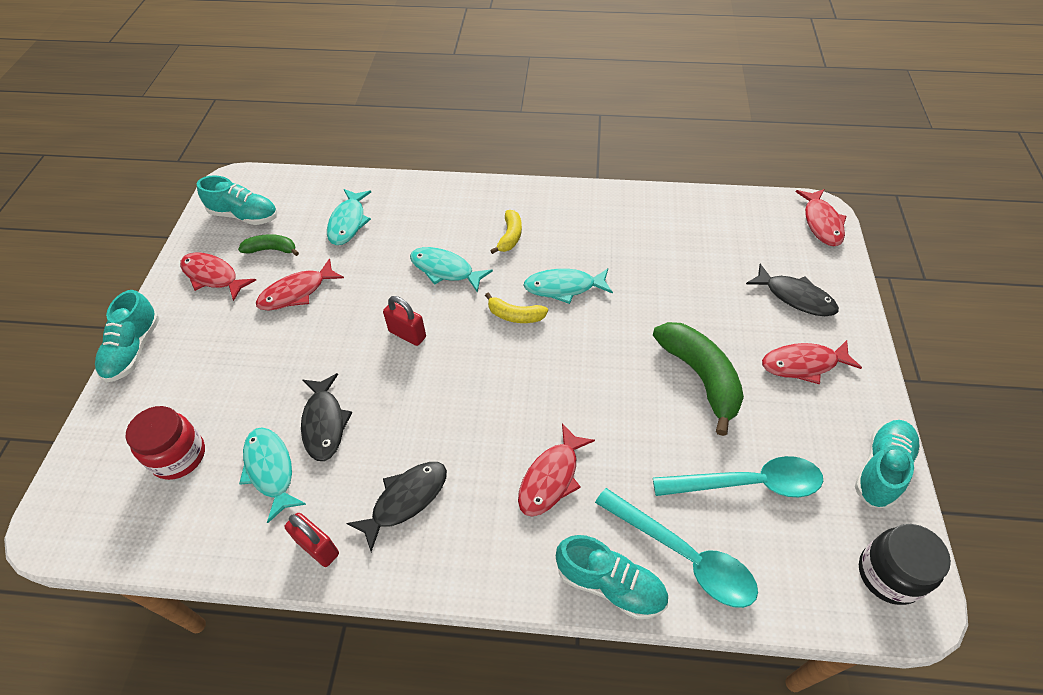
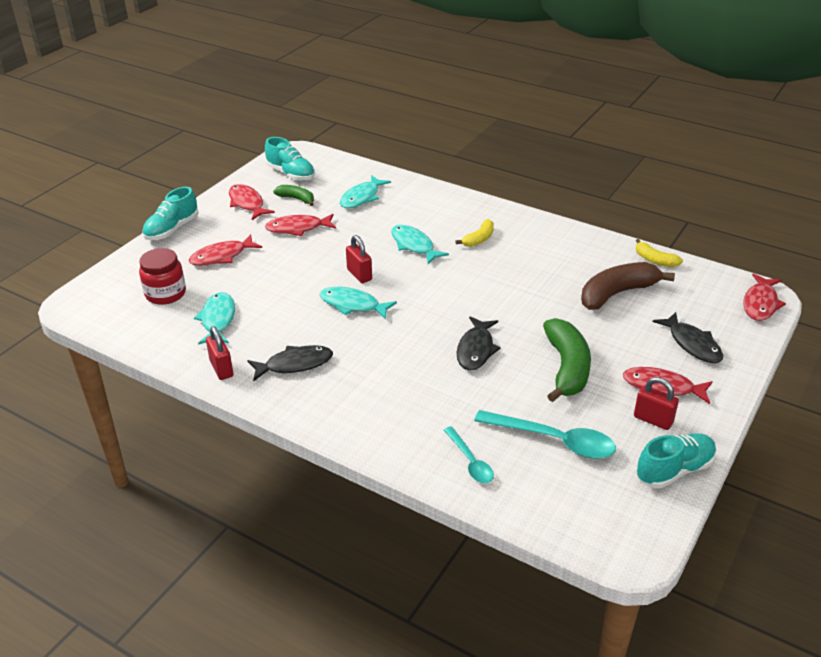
camera: 25 degrees right, 15 degrees down
(324, 423) = (268, 306): black fish -> black fish (476, 350)
(515, 315) = (447, 287): yellow banana -> yellow banana (655, 260)
(551, 478) = (405, 387): red fish -> red fish (222, 256)
(564, 287) = (498, 282): turquoise fish -> turquoise fish (353, 305)
(610, 584) = (404, 457): turquoise shoe -> none
(683, 555) = (470, 461): turquoise spoon -> turquoise spoon, size x0.59
(688, 259) = (617, 293): none -> brown banana
(821, 411) = (653, 420): none -> red padlock
(888, 574) = (625, 530): black jar -> none

